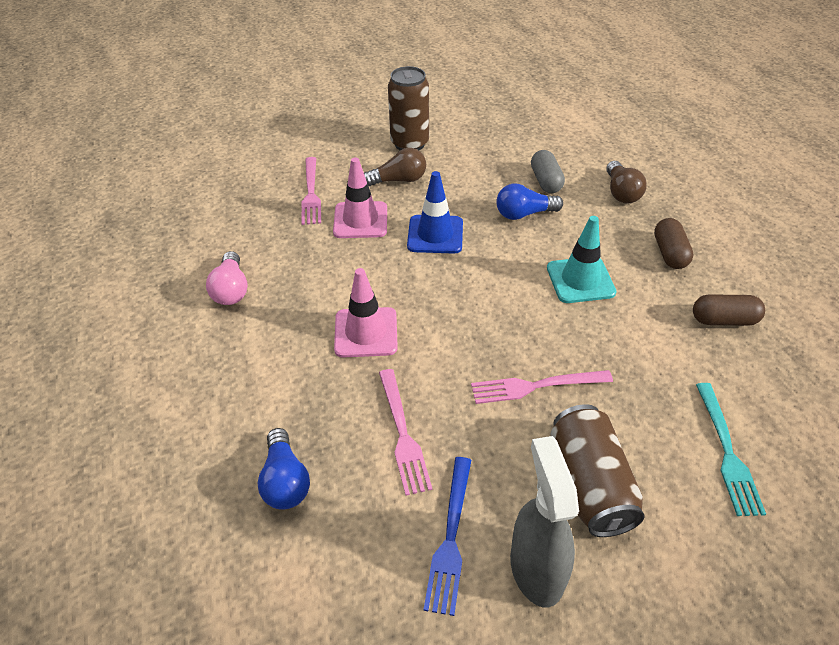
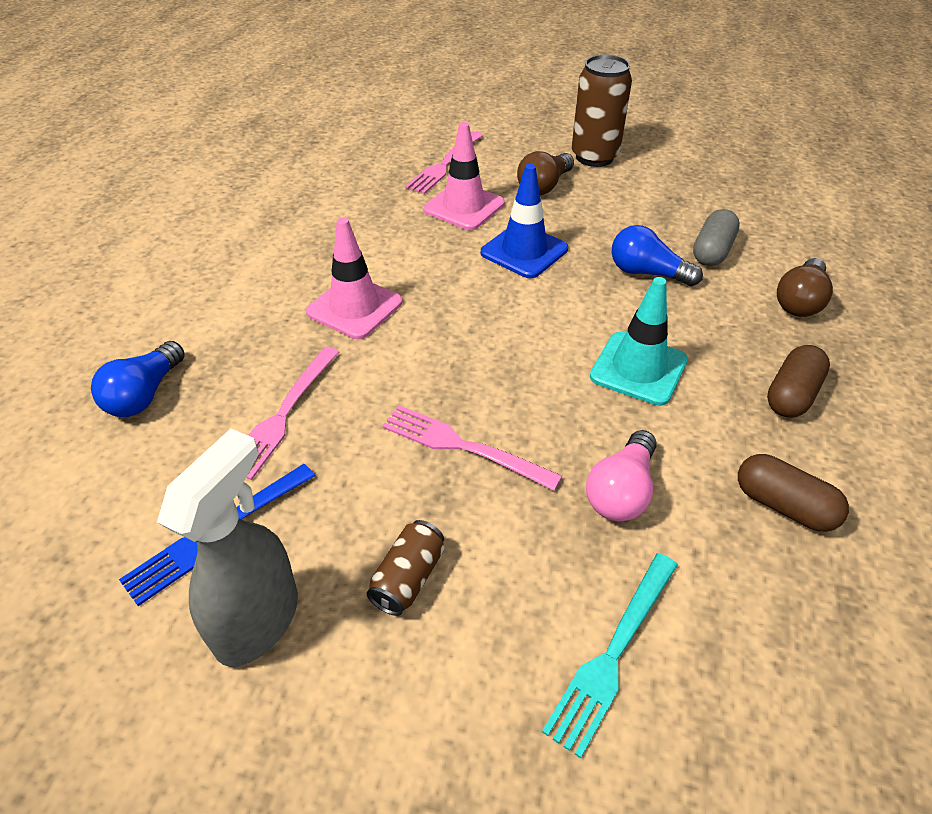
camera: 35 degrees right, 0 degrees up
(231, 290) = (284, 216): pink light bulb -> pink light bulb (621, 491)
(399, 180) = (544, 186): brown light bulb -> brown light bulb turned 105 degrees clockwise
(590, 484) = (408, 578): brown can -> brown can, size x0.54

